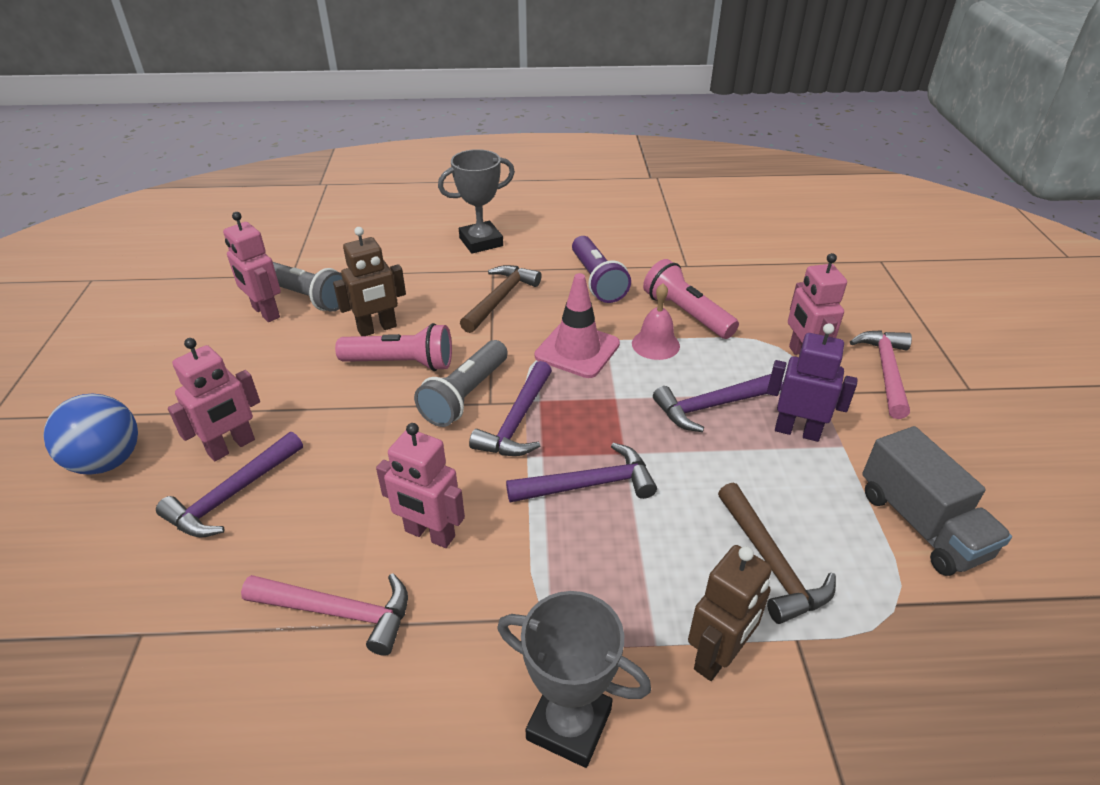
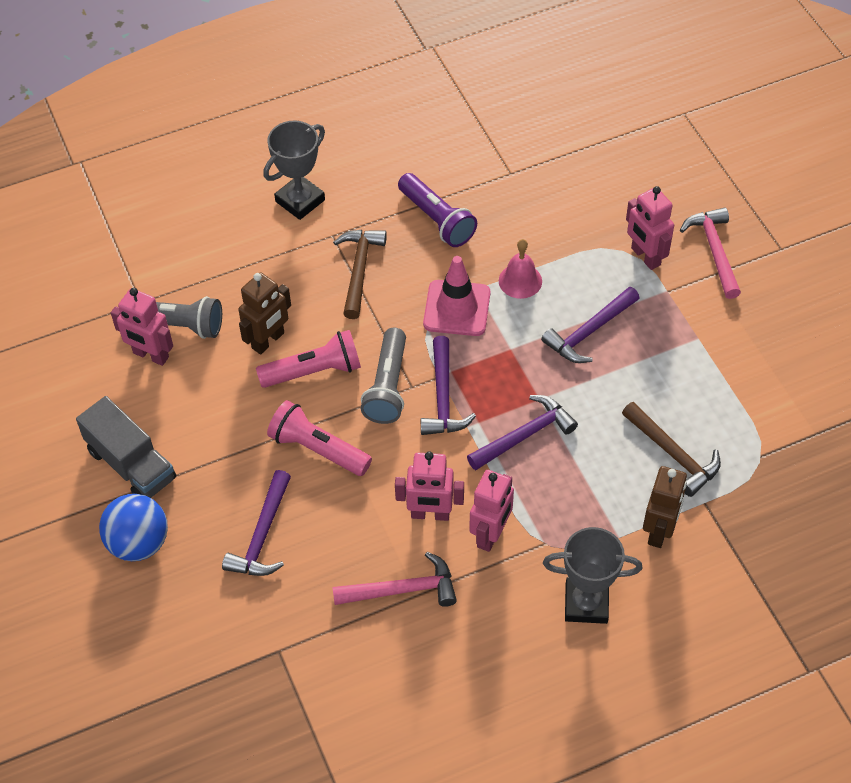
camera: 20 degrees left, 15 degrees up
(232, 447) = (229, 497): pink robot -> pink robot (491, 534)
(686, 314) = (533, 236): pink flashlight -> pink flashlight (318, 449)
(797, 431) = (661, 335): purple robot -> none
(921, 524) = (765, 389): grey truck -> grey truck (131, 464)

